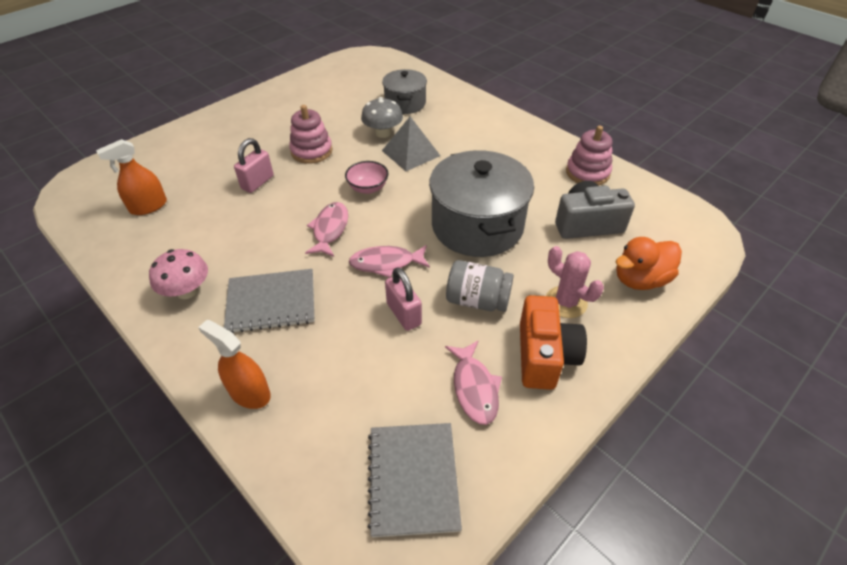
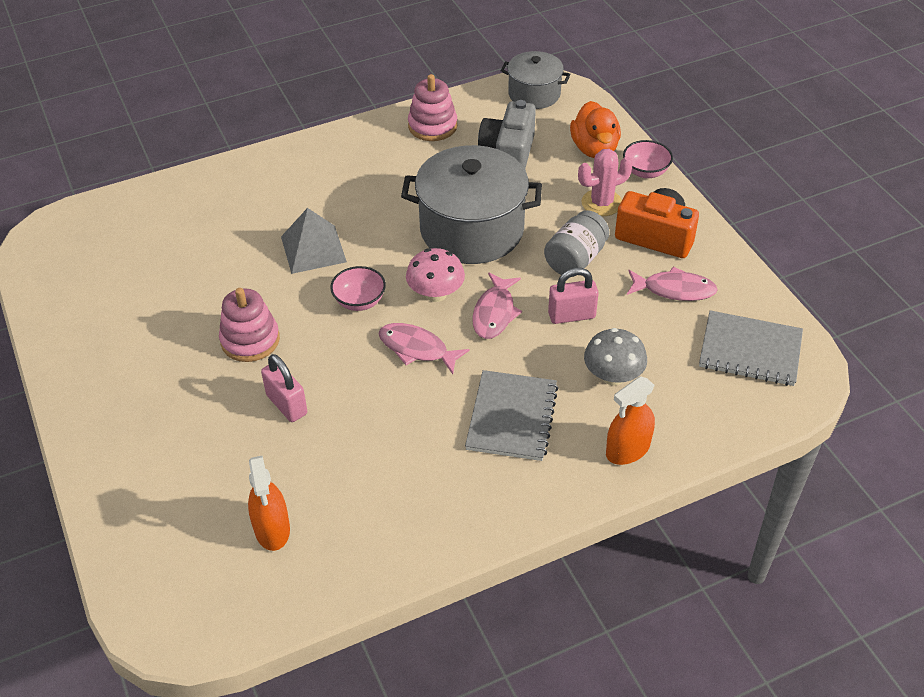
camera: 70 degrees left, 0 degrees up
(187, 291) = (460, 493): pink mushroom -> pink mushroom (436, 294)
(383, 133) = (254, 264): grey mushroom -> grey mushroom (613, 376)
(405, 103) = (200, 228): grey pot -> grey pot (534, 94)
(636, 327) = (645, 172): none -> pink bowl

